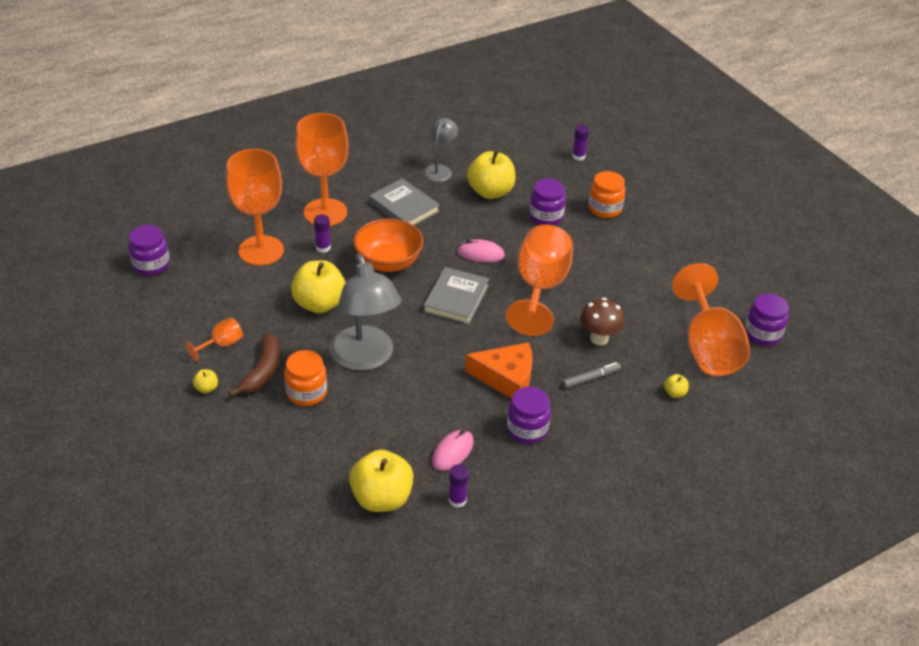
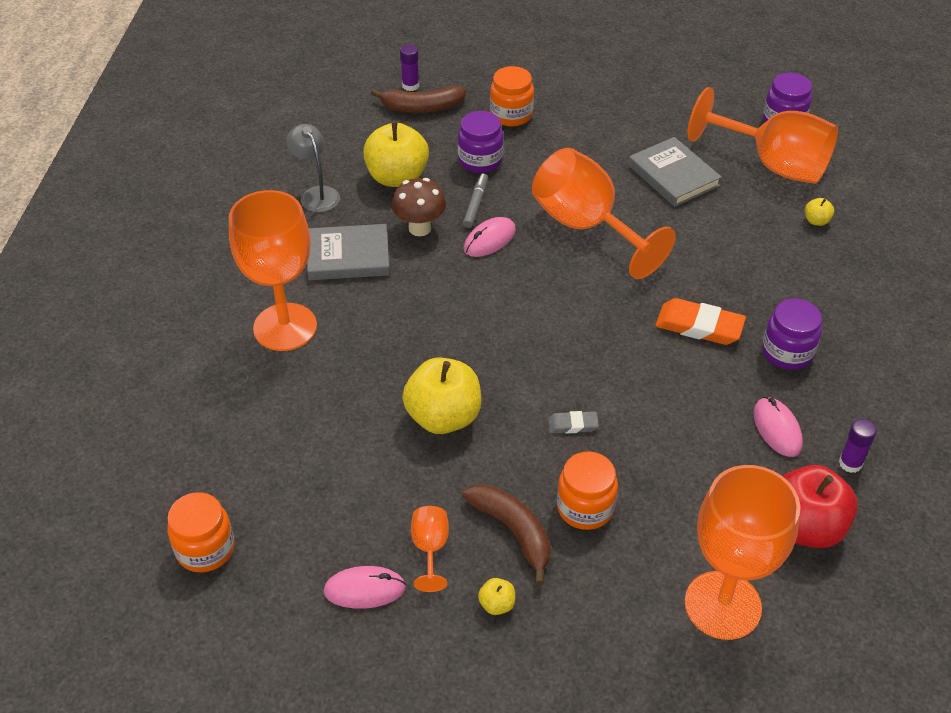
camera: 50 degrees left, 5 degrees up
(151, 265) = (205, 549): purple jar -> orange jar
(174, 333) = (364, 589): none -> pink mouse
(261, 250) = (292, 422): orange goblet -> orange goblet (722, 605)
(323, 248) = (347, 362): purple glue stick -> none
(365, 358) = (572, 425): grey lamp -> grey eraser
(381, 498) = (805, 527): yellow apple -> red apple
(388, 262) = (430, 320): orange bowl -> none
(456, 299) = (543, 298): grey book -> grey book (673, 176)
(506, 378) = (699, 326): orange cheese -> orange eraser
(564, 170) = (422, 107): none -> brown banana
(591, 378) = (750, 265): grey marker -> grey marker (475, 204)
(599, 338) = (698, 227): brown mushroom -> brown mushroom (420, 228)

